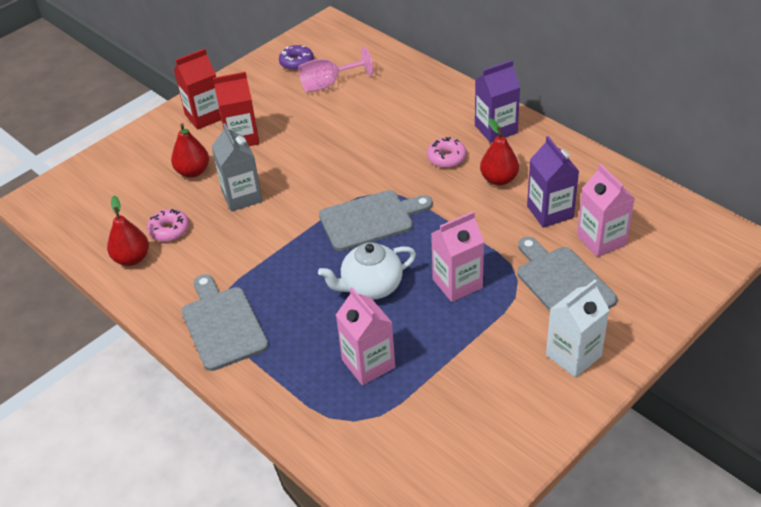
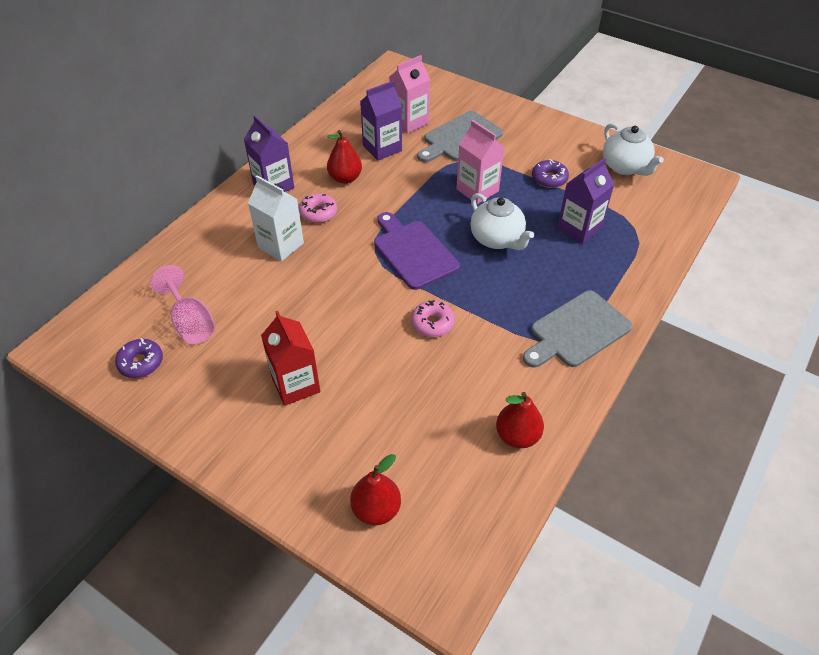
camera: 105 degrees left, 5 degrees up
(169, 230) = (465, 413): pink donut -> pink donut (432, 323)
(193, 172) = (363, 418): red pear -> red pear (376, 509)
(204, 116) = (253, 436): red carton -> none
(242, 196) = (398, 359): grey carton -> none
(368, 364) = (579, 228): pink carton -> purple carton
(370, 219) = (413, 252): grey cutting board -> purple cutting board
(466, 356) = (549, 179): none -> purple donut
(475, 446) = (625, 167): none -> white teapot
(573, 355) = (528, 130): white carton -> white carton (281, 245)

